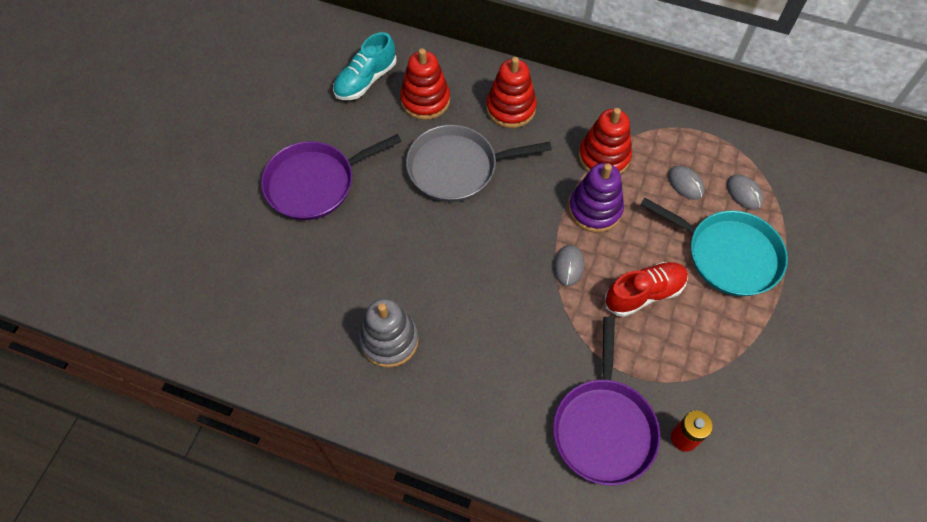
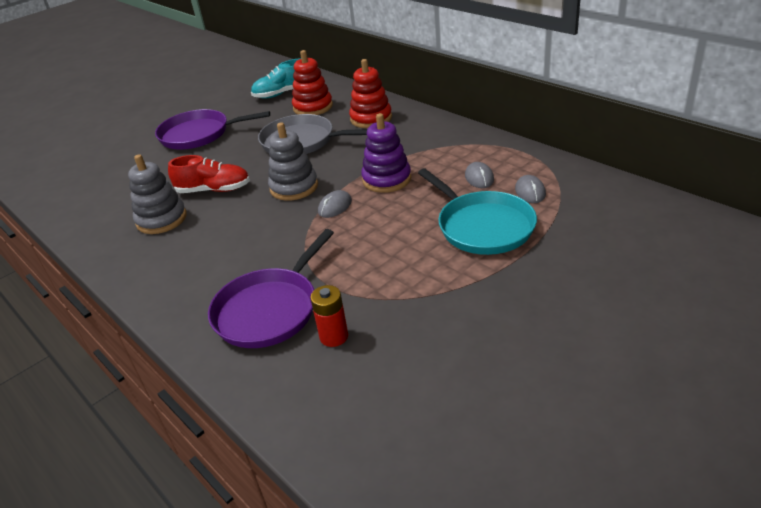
camera: 30 degrees right, 25 degrees down
(503, 247) = (294, 187): none -> grey stacking toy
(604, 157) = (421, 152): red stacking toy -> none
(644, 294) = (383, 235): red shoe -> red shoe (214, 190)

